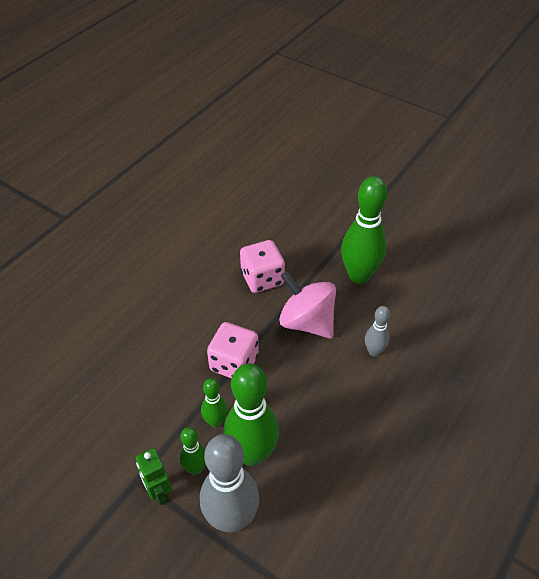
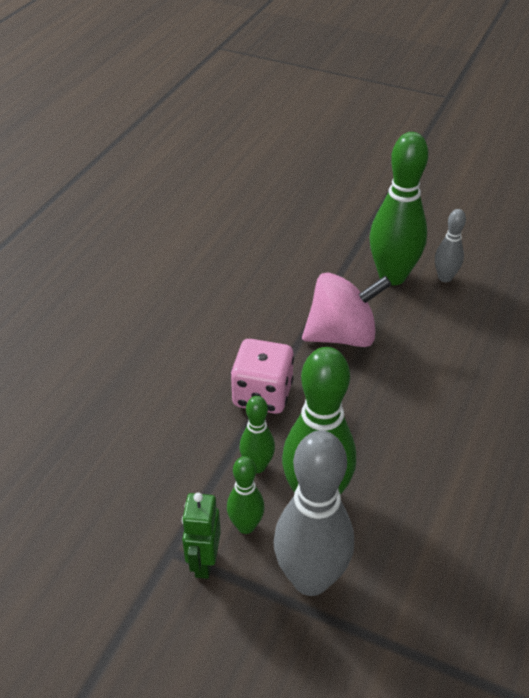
camera: 10 degrees left, 5 degrees down
(158, 492) = (204, 562): green robot -> green robot turned 45 degrees clockwise
(262, 279) = (271, 294): pink dice -> none
(307, 322) = (342, 335): pink spinning top -> pink spinning top turned 135 degrees clockwise
(374, 351) = (436, 358): grey bowling pin -> grey bowling pin (445, 278)

